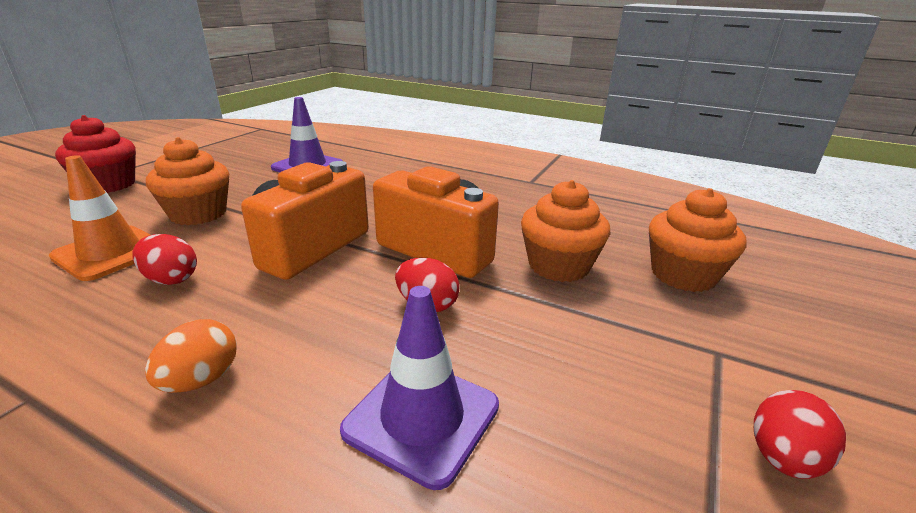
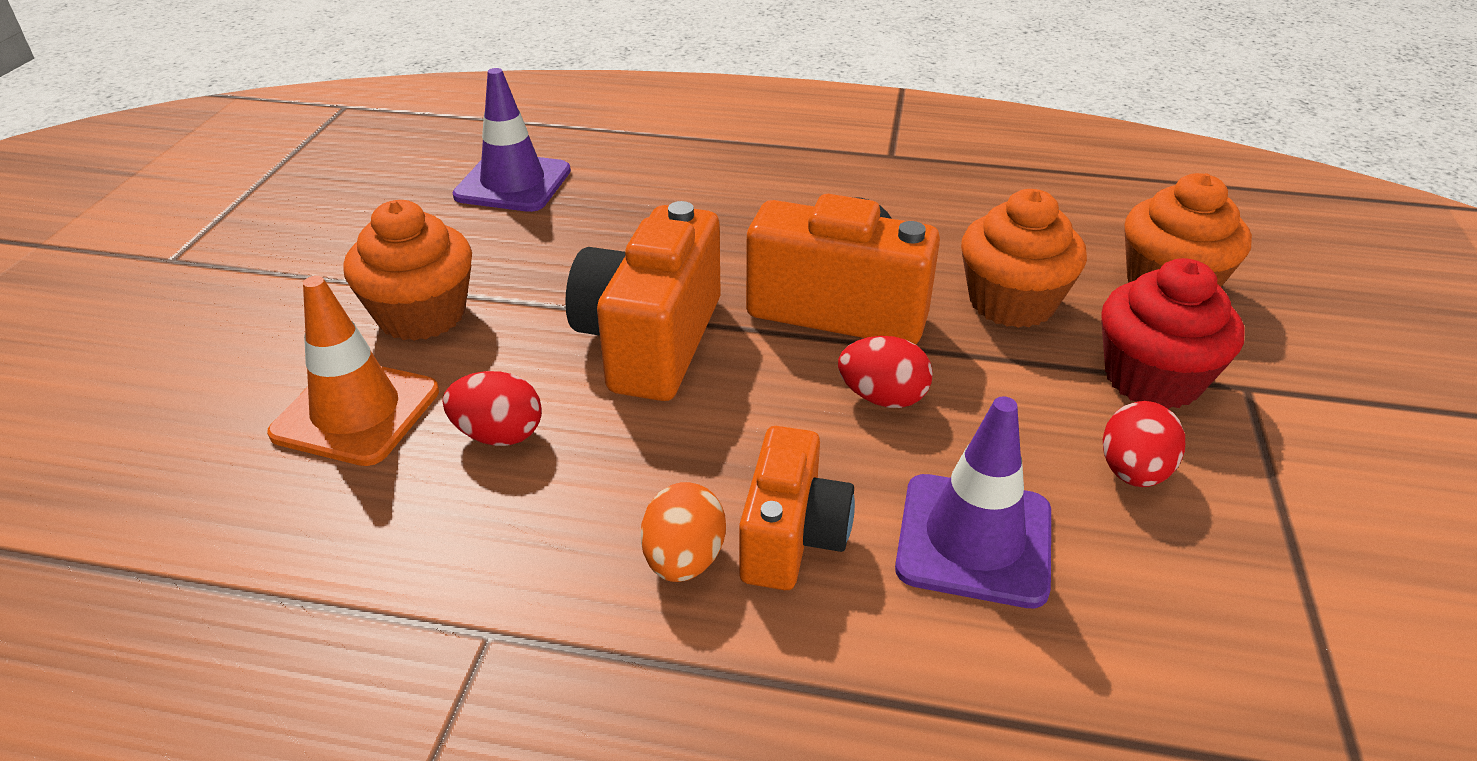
camera: 15 degrees left, 10 degrees up
(108, 185) = (198, 285): red cupcake -> red cupcake (1152, 379)
(288, 382) = (792, 537): none -> orange camera
(783, 458) = (1345, 493): red egg -> red egg (1133, 472)

